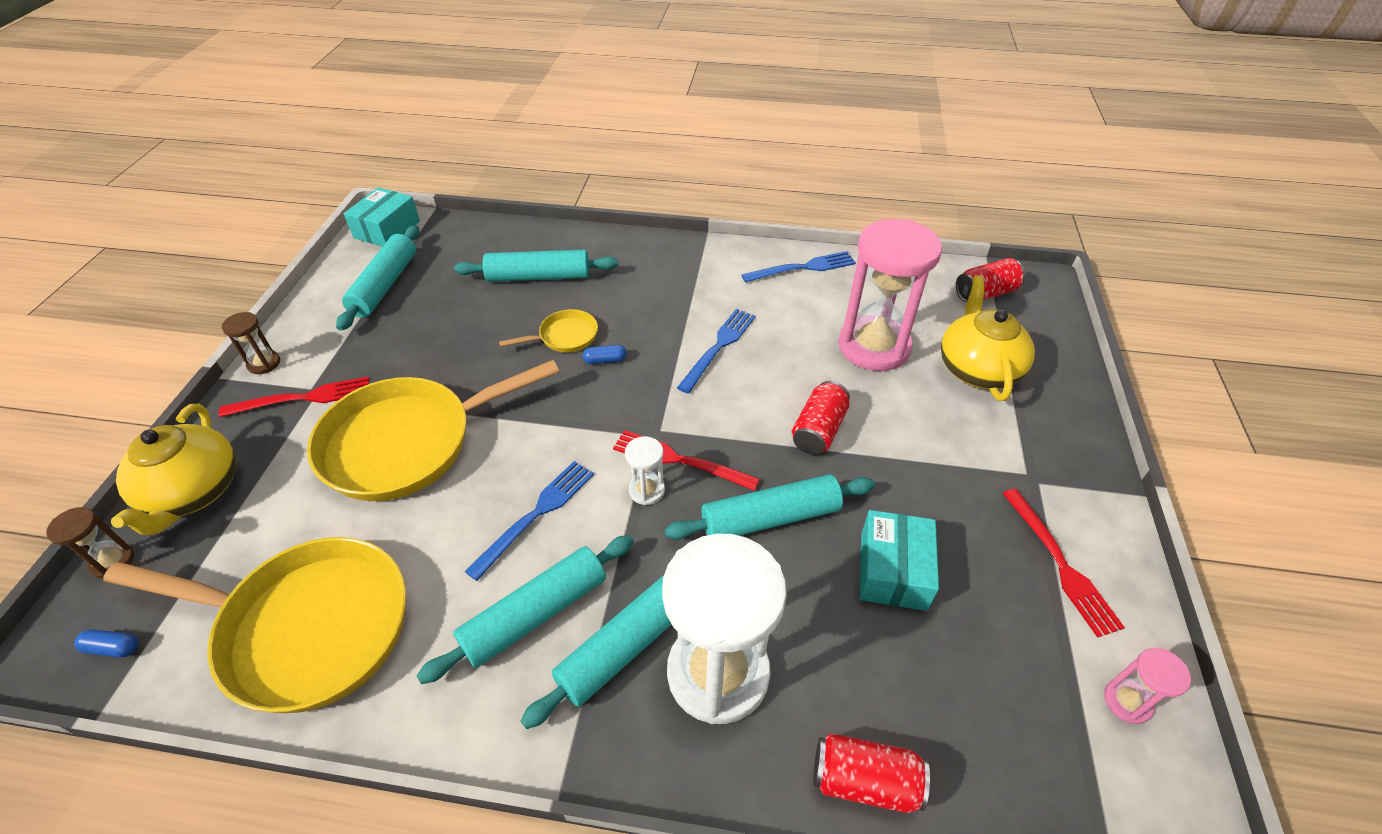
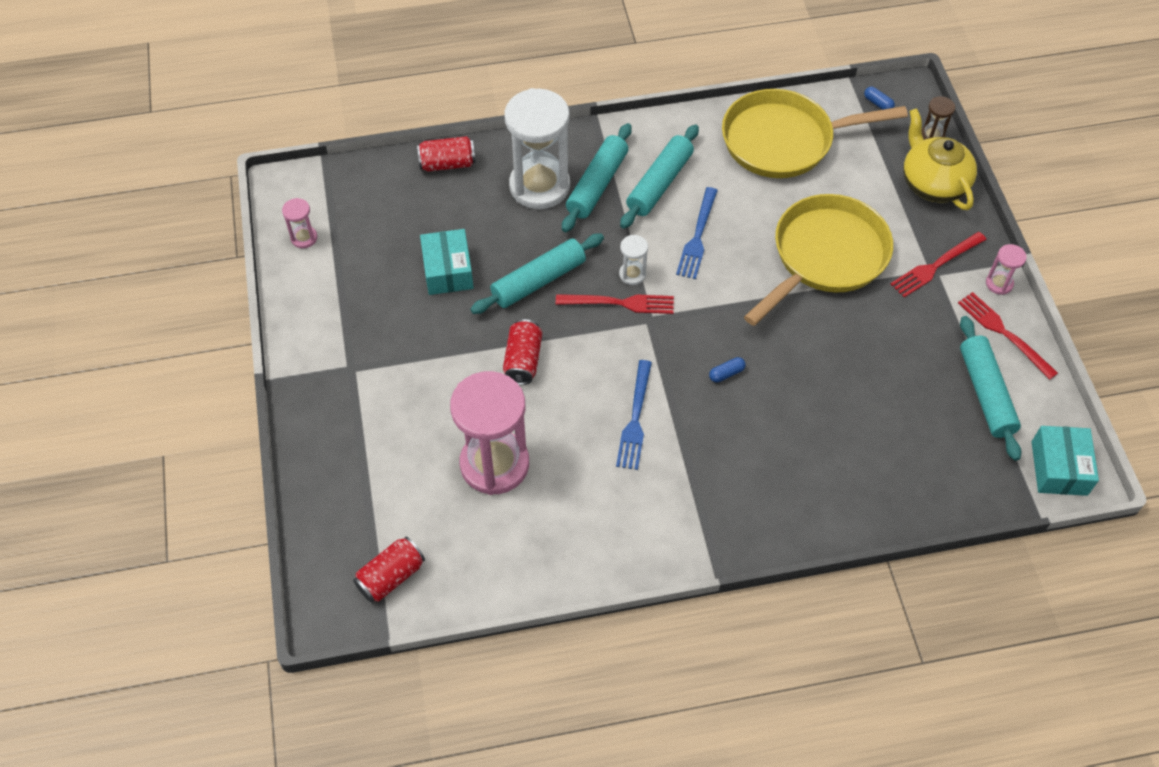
camera: 160 degrees right, 10 degrees up
(113, 648) = (878, 103): blue capsule -> blue capsule turned 60 degrees clockwise
(264, 363) = (999, 283): brown hourglass -> pink hourglass
(538, 276) = (851, 452): turquoise rolling pin -> none
(565, 336) = (777, 387): yellow pan -> none
(804, 267) = (590, 555): blue fork -> none
(977, 369) = (396, 467): yellow teapot -> none
(1061, 565) = (335, 306): red fork -> red fork (1003, 332)

